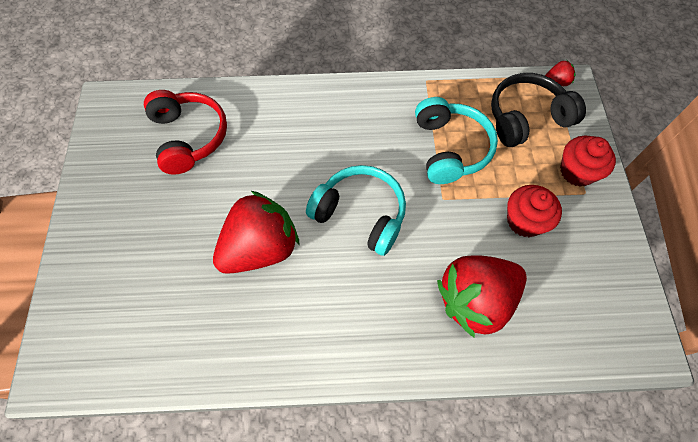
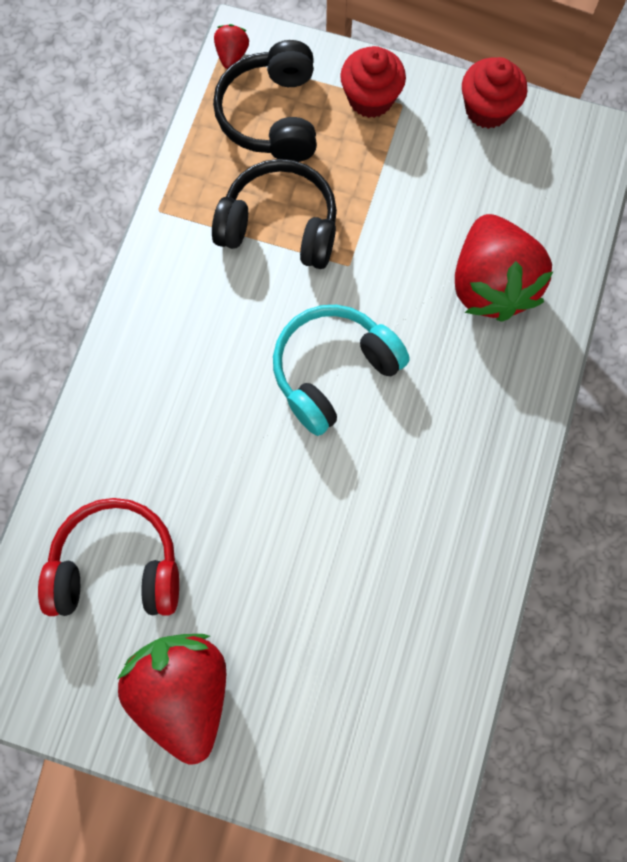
camera: 70 degrees left, 10 degrees up
(261, 248) = (335, 511): red strawberry -> red strawberry (184, 691)
(450, 148) = (280, 226): turquoise headphones -> black headphones
(524, 221) = (413, 187): red cupcake -> red cupcake (487, 109)

